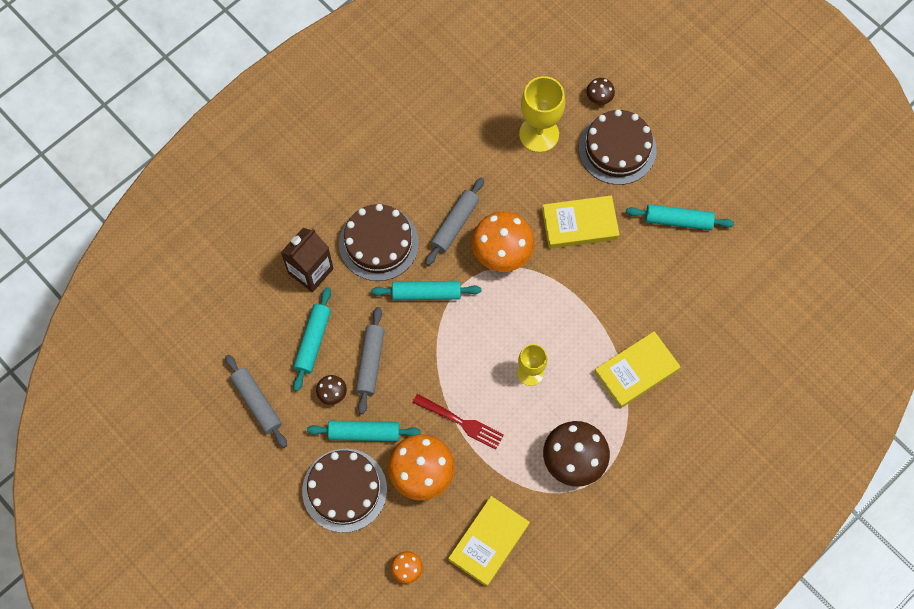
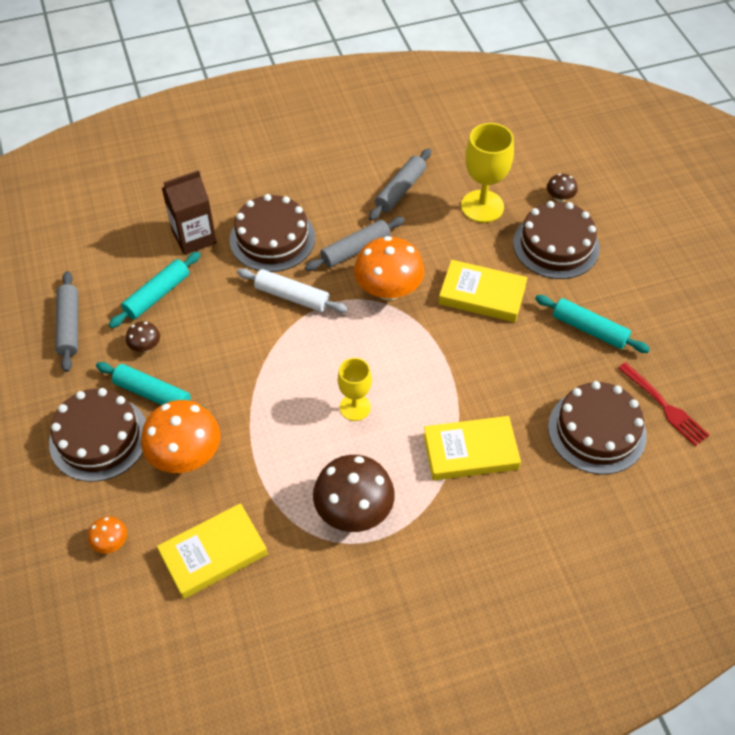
camera: 25 degrees right, 15 degrees down
(370, 362) = (200, 334): grey rolling pin -> grey rolling pin (400, 190)
(426, 293) = (292, 297): turquoise rolling pin -> white rolling pin
(461, 422) = (256, 424): red fork -> red fork (664, 406)
(721, 311) = (597, 431): none -> brown cake

